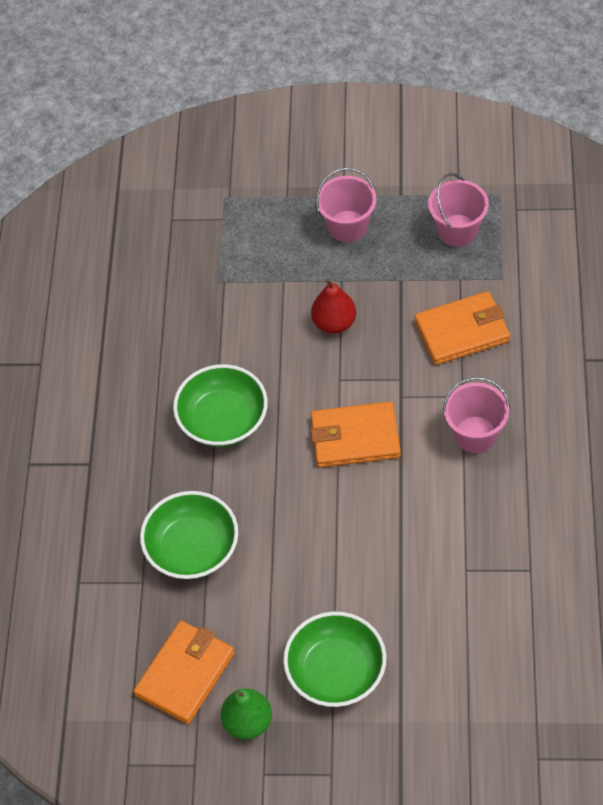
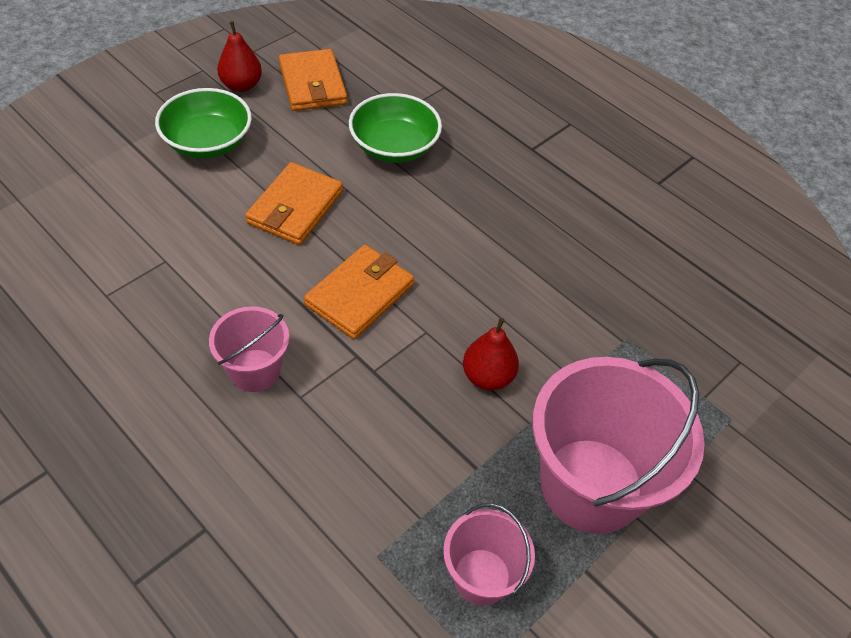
camera: 125 degrees right, 5 degrees down
(223, 420) = (479, 236): green bowl -> none
(247, 722) = (241, 85): green pear -> red pear
(348, 226) = (591, 485): pink bucket -> pink bucket, size x1.92
(462, 331) = (362, 461): orange wallet -> orange wallet (295, 207)

